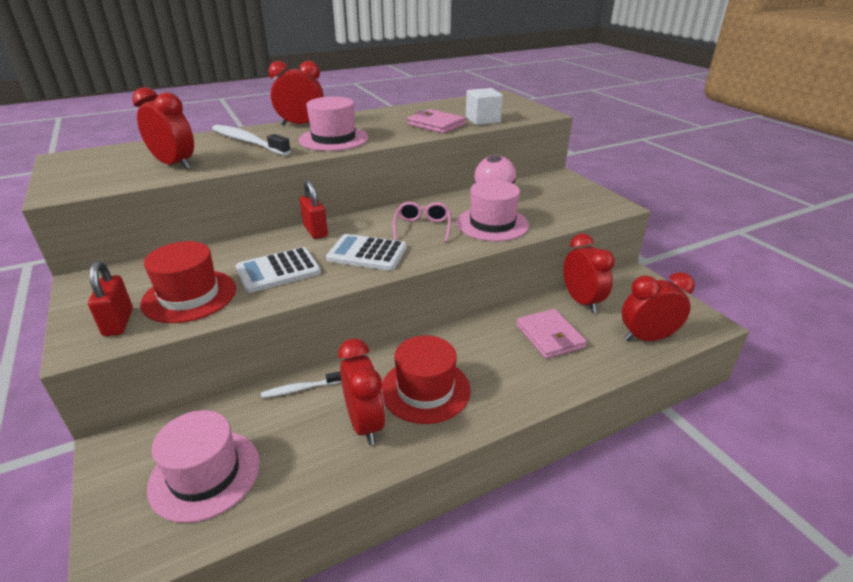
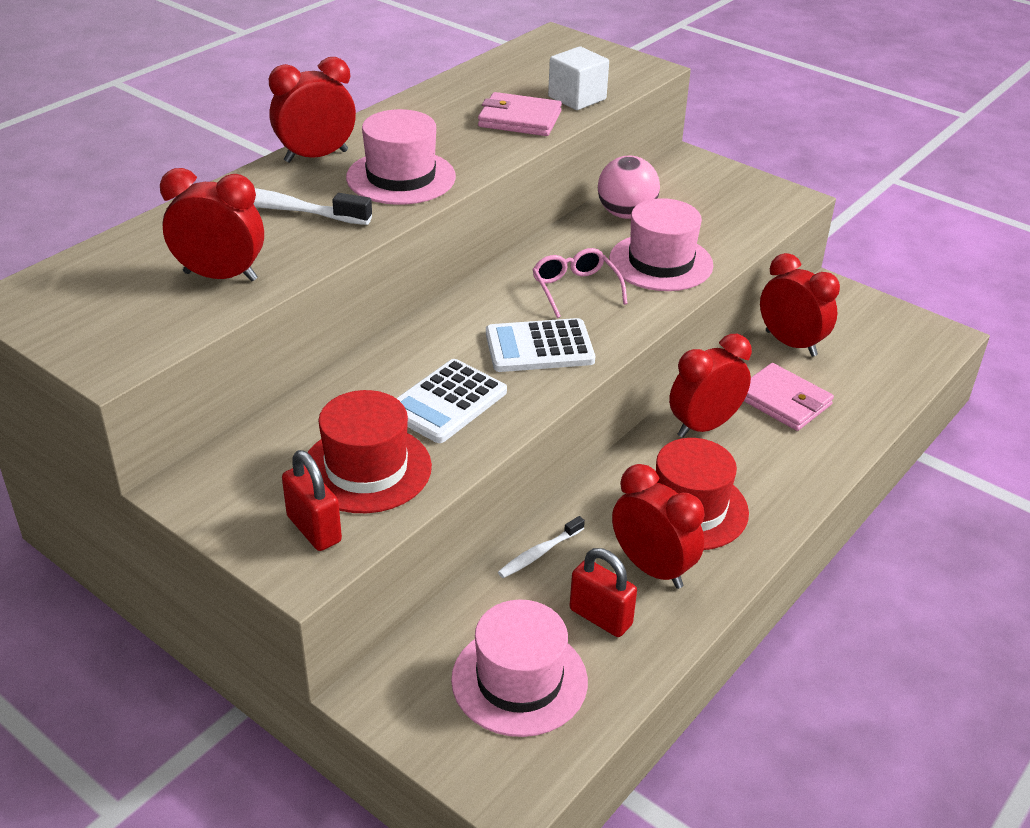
camera: 25 degrees left, 5 degrees up
(315, 231) = (433, 329): red padlock -> red padlock (600, 617)
(647, 338) = (890, 373): red clock -> red clock (704, 426)

